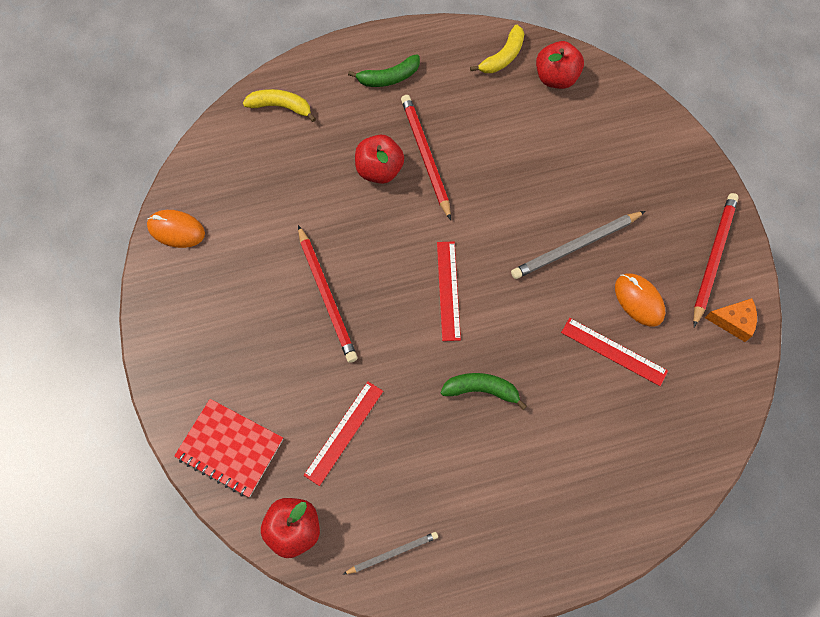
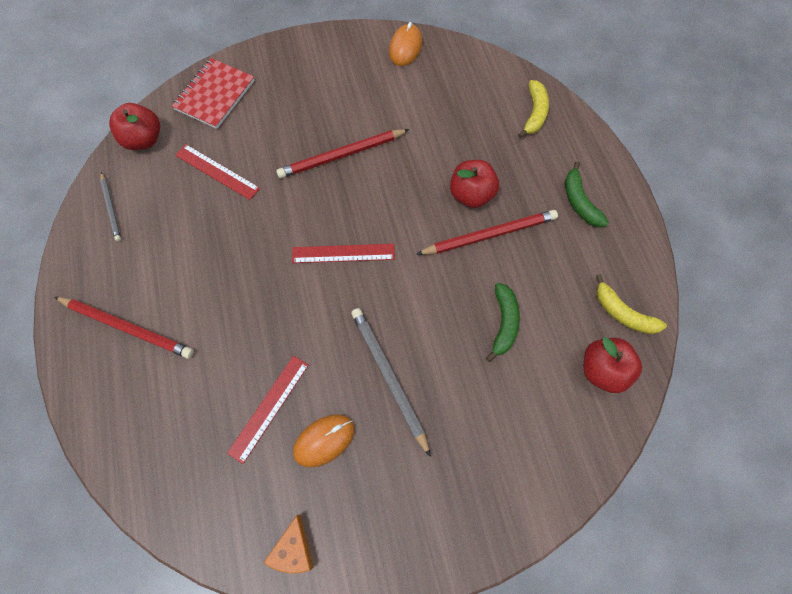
camera: 90 degrees right, 0 degrees up
(481, 390) = (242, 280): green banana -> green banana (503, 323)
(713, 257) = (373, 535): red pencil -> red pencil (128, 327)

